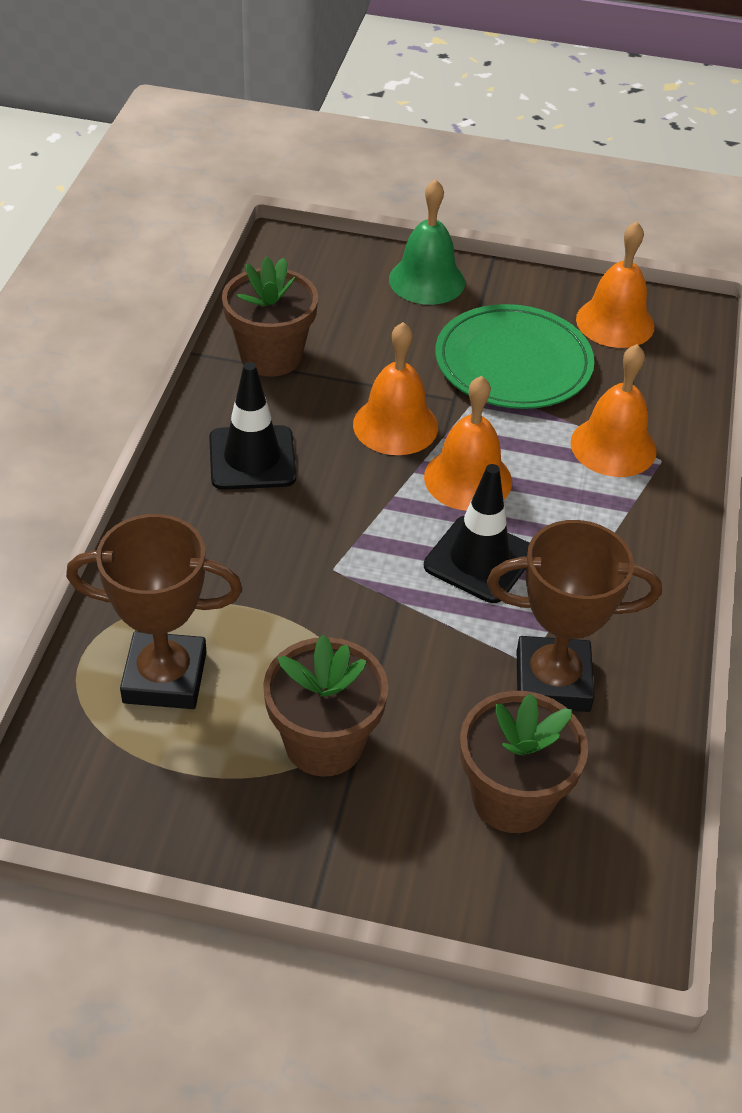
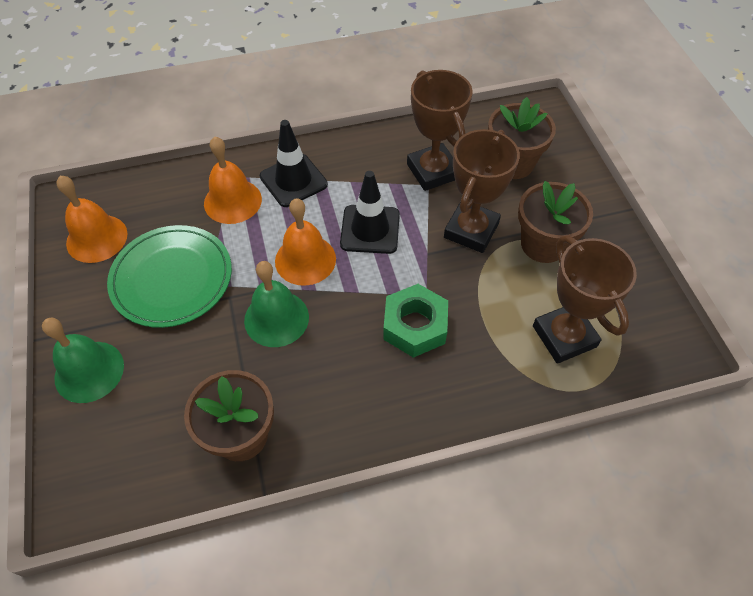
camera: 115 degrees left, 10 degrees up
(252, 458) = (360, 387): black traffic cone -> black traffic cone (293, 180)
(295, 537) = (415, 326): none -> green nut
(395, 425) = (276, 318): orange bell -> green bell
(406, 669) = (471, 230): none -> brown trophy

